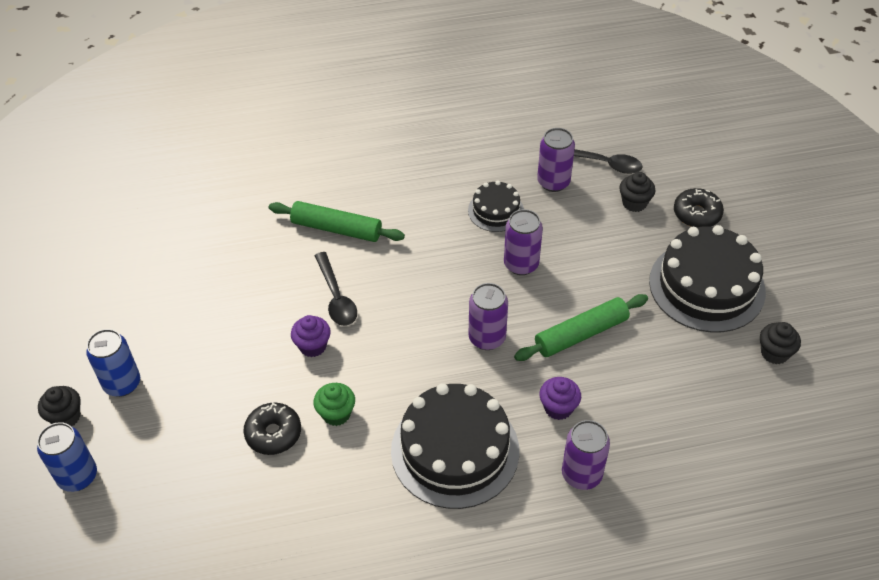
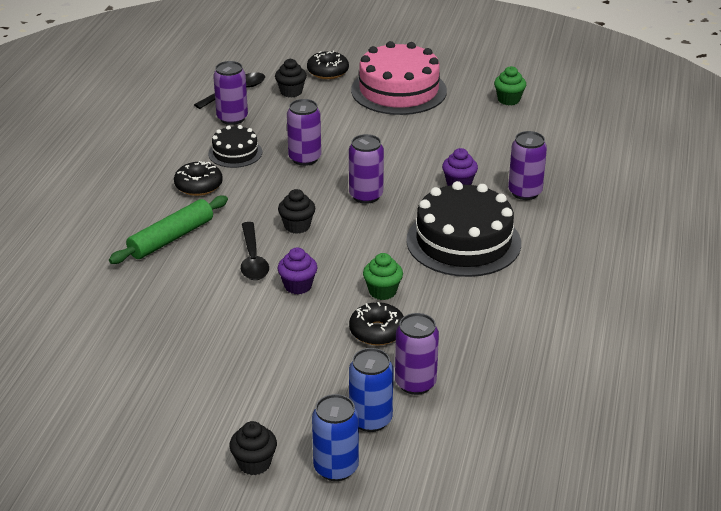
camera: 65 degrees left, 15 degrees down
(122, 383) = (243, 415): blue can -> blue can (370, 420)
(211, 493) = (415, 383): none -> purple can
(336, 297) = (252, 259): black spoon -> black spoon turned 75 degrees clockwise
(426, 210) = (198, 186): none -> black donut
(581, 334) = (398, 153): green rolling pin -> none
(706, 286) = (399, 90): black cake -> pink cake
(767, 392) = (508, 100): none -> green cupcake
(774, 353) = (478, 86): black cupcake -> black cupcake (297, 226)

